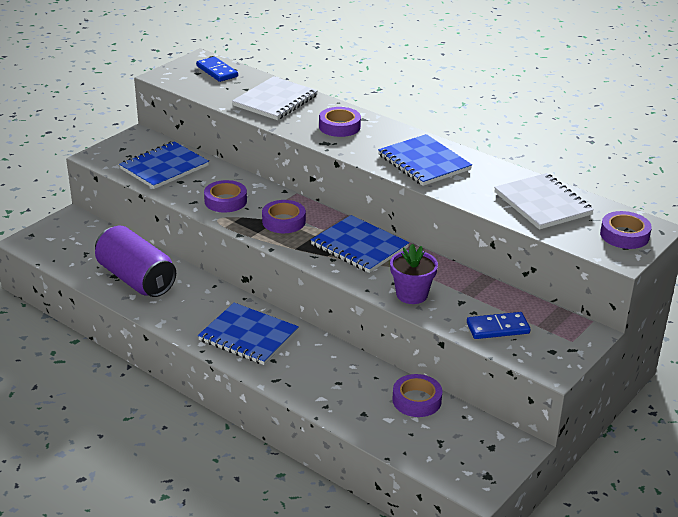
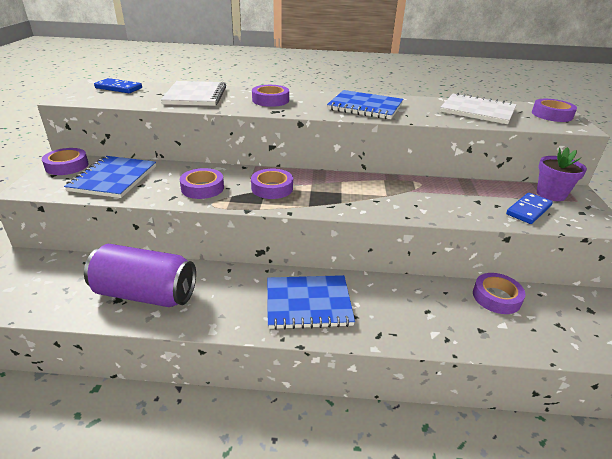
camera: 35 degrees left, 0 degrees up
(139, 142) = (67, 166): none -> purple tape
(359, 246) = (354, 187): blue notebook -> none
(412, 294) = (441, 208): purple flower pot -> purple flower pot (551, 194)

